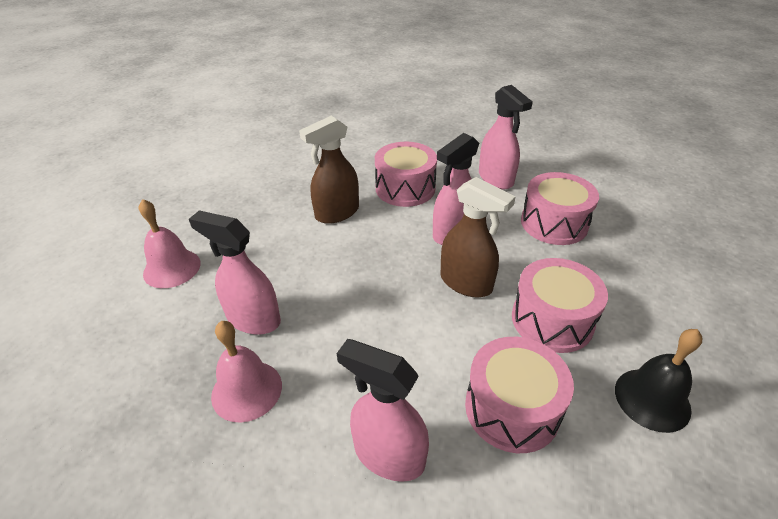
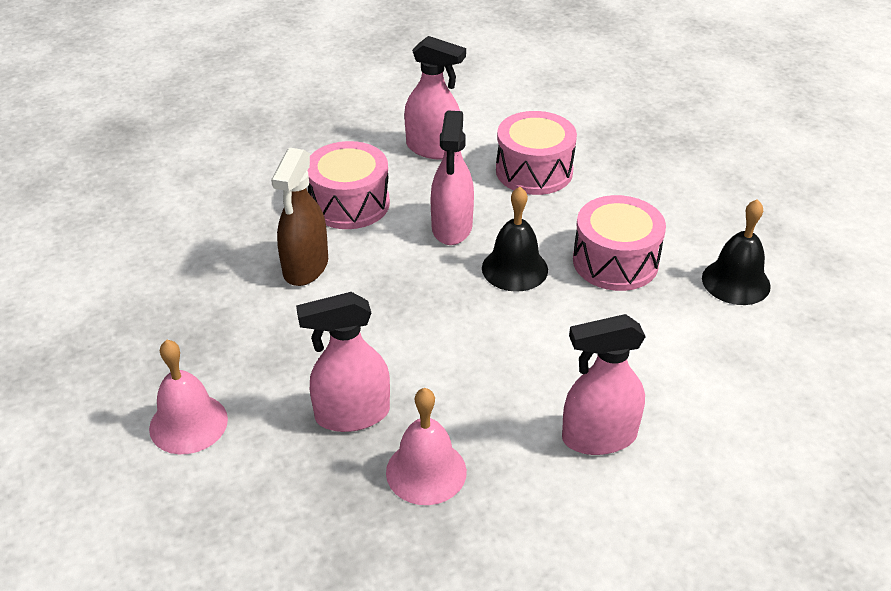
camera: 40 degrees left, 0 degrees up
(466, 283) = (514, 269): brown spray bottle -> black bell
(512, 408) = (651, 347): pink drum -> none

